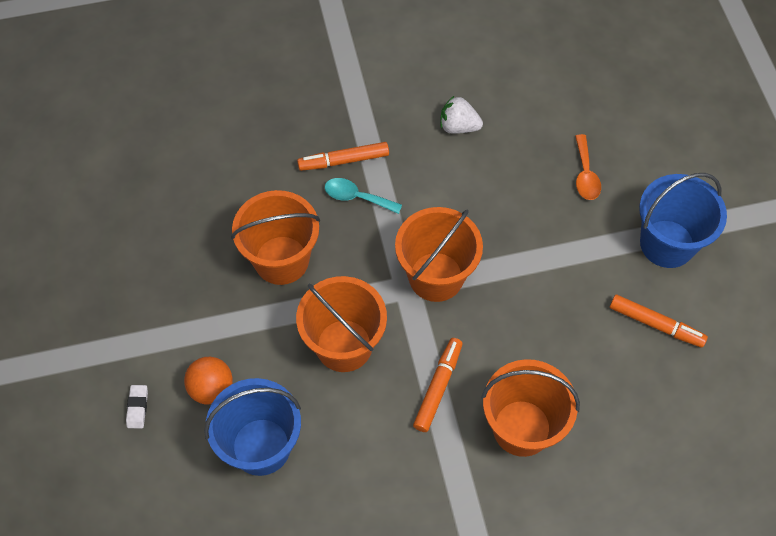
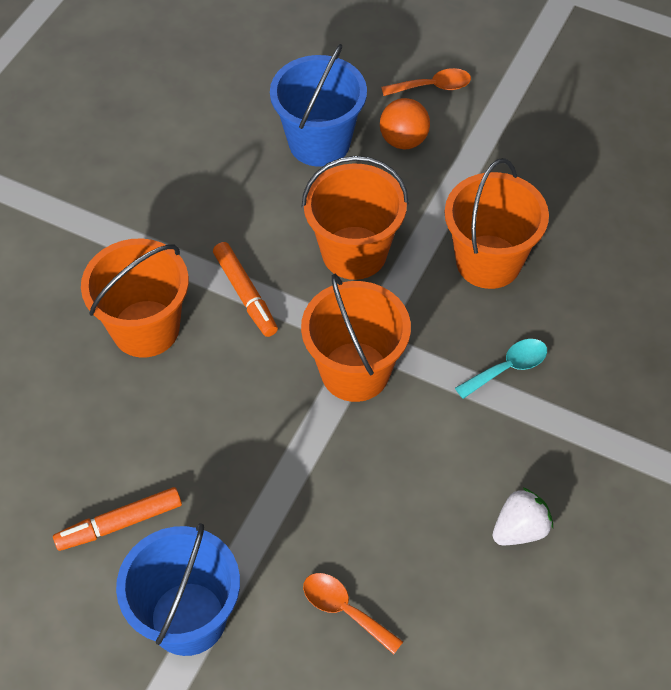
camera: 130 degrees right, 5 degrees down
(137, 408) = (433, 87): white eraser -> orange spoon
(343, 161) = (564, 387): orange marker -> none

